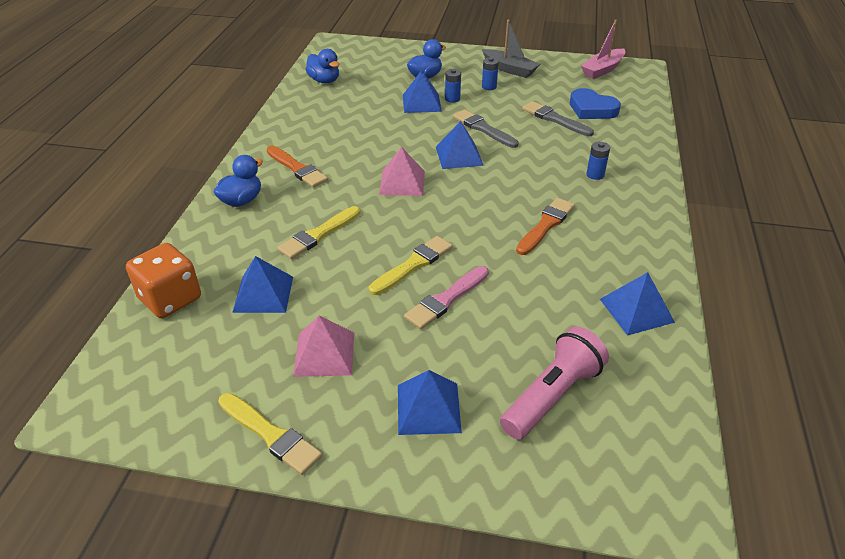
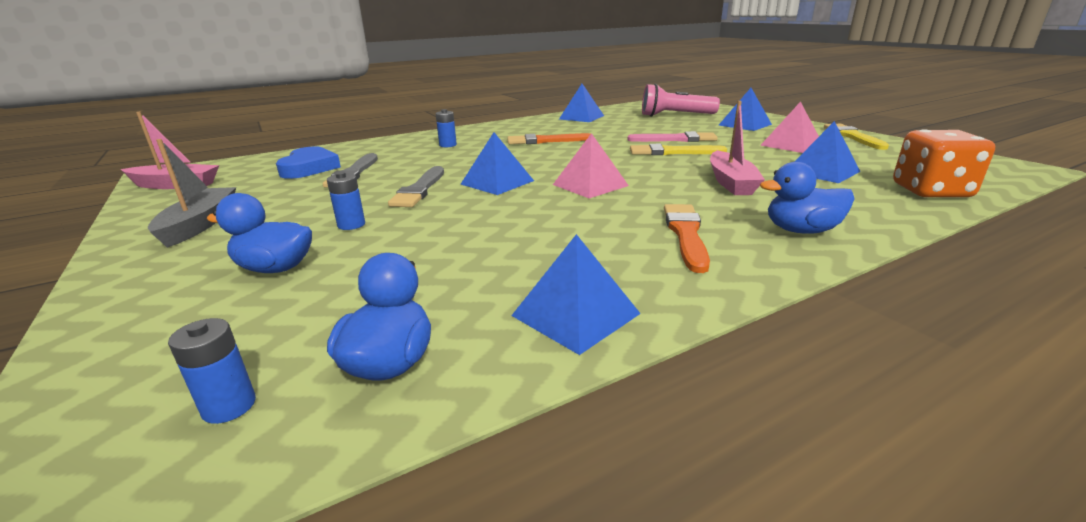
camera: 130 degrees left, 15 degrees down
(318, 235) = (731, 182): yellow brush -> pink boat
(421, 103) = (389, 237): blue pyramid -> blue pyramid (575, 314)
(489, 87) = (284, 218): blue battery -> blue battery (229, 406)

